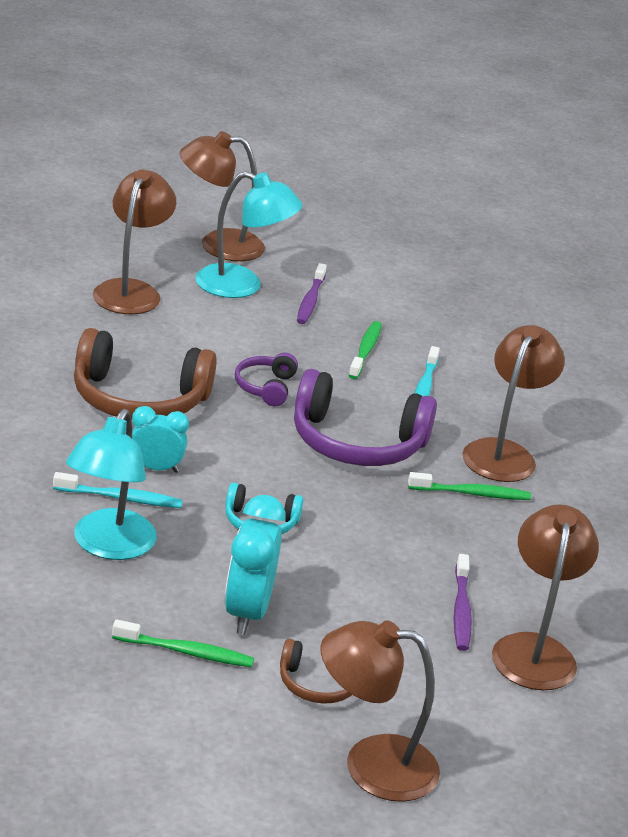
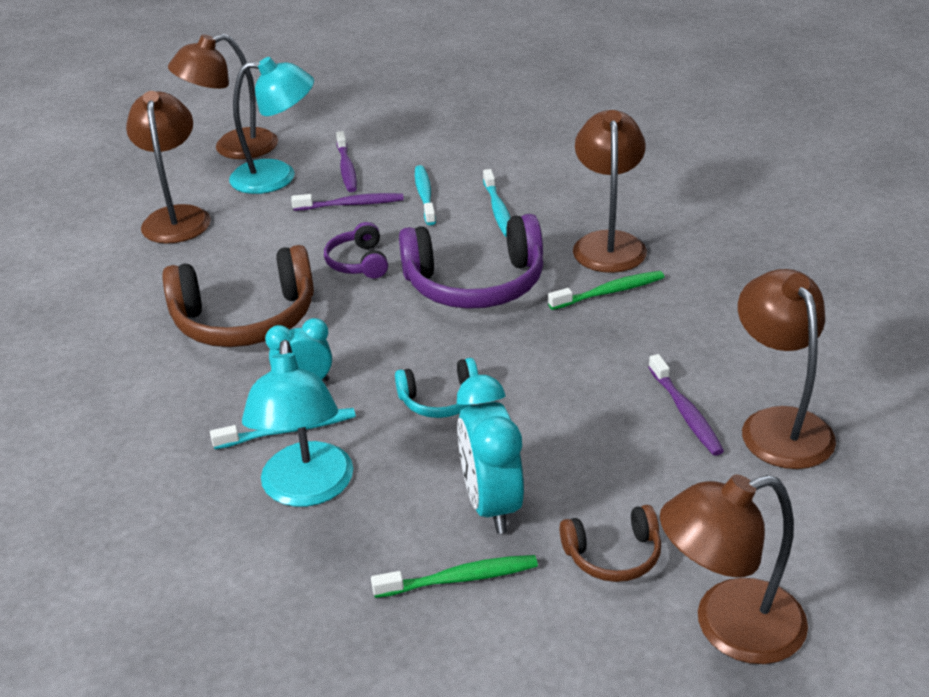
camera: 15 degrees left, 5 degrees up
(293, 335) = (351, 204): none -> purple toothbrush
(365, 351) = (424, 195): green toothbrush -> turquoise toothbrush

